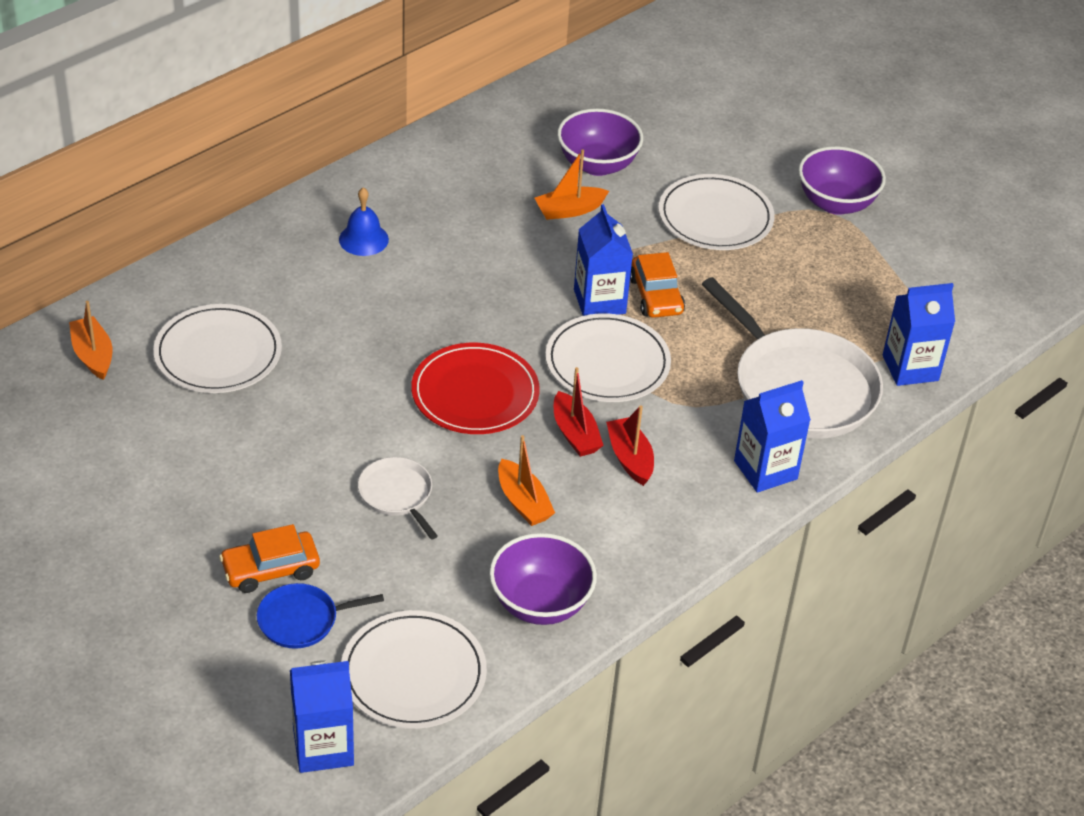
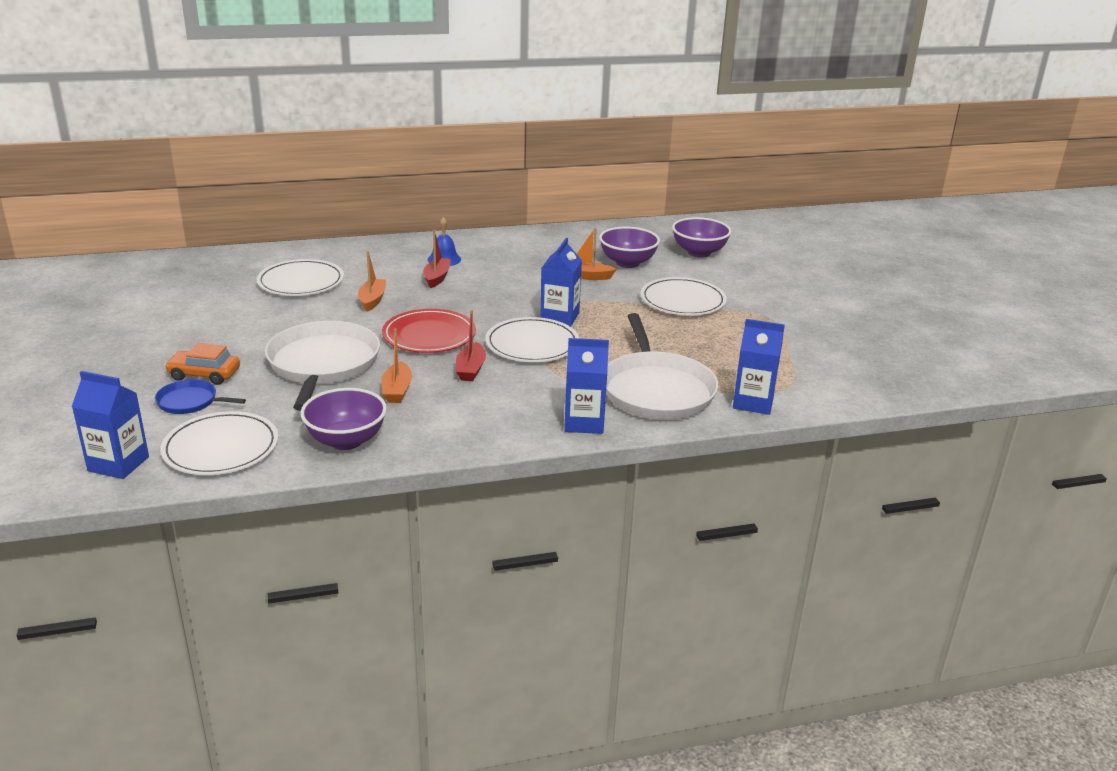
camera: 30 degrees right, 15 degrees down
(93, 355) = (234, 266): orange boat -> orange boat (372, 300)
(397, 495) = (323, 365): white pan -> white pan, size x2.08
(630, 458) = (494, 390): red boat -> red boat (437, 278)
(656, 296) = (601, 324): orange car -> none
(836, 203) = (778, 314): purple bowl -> purple bowl (699, 252)

